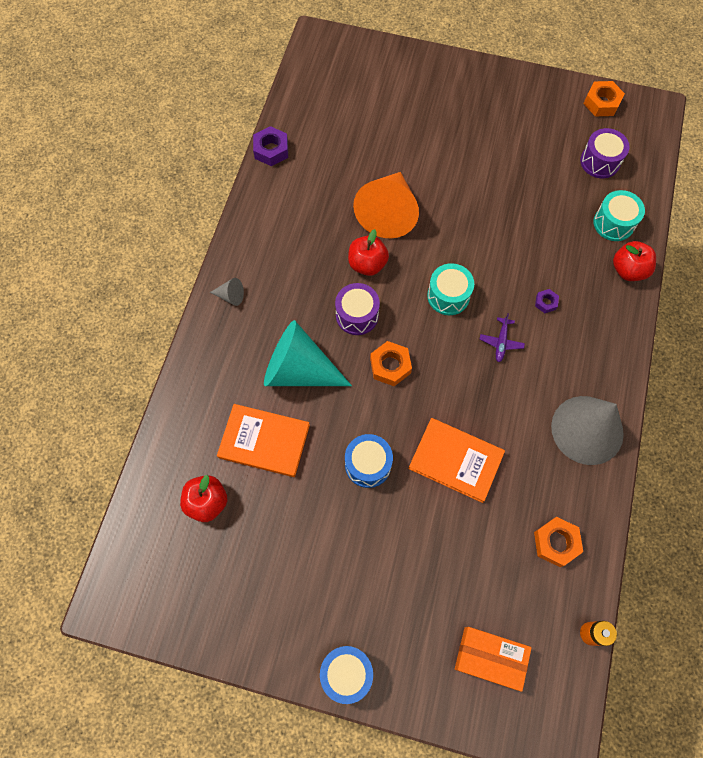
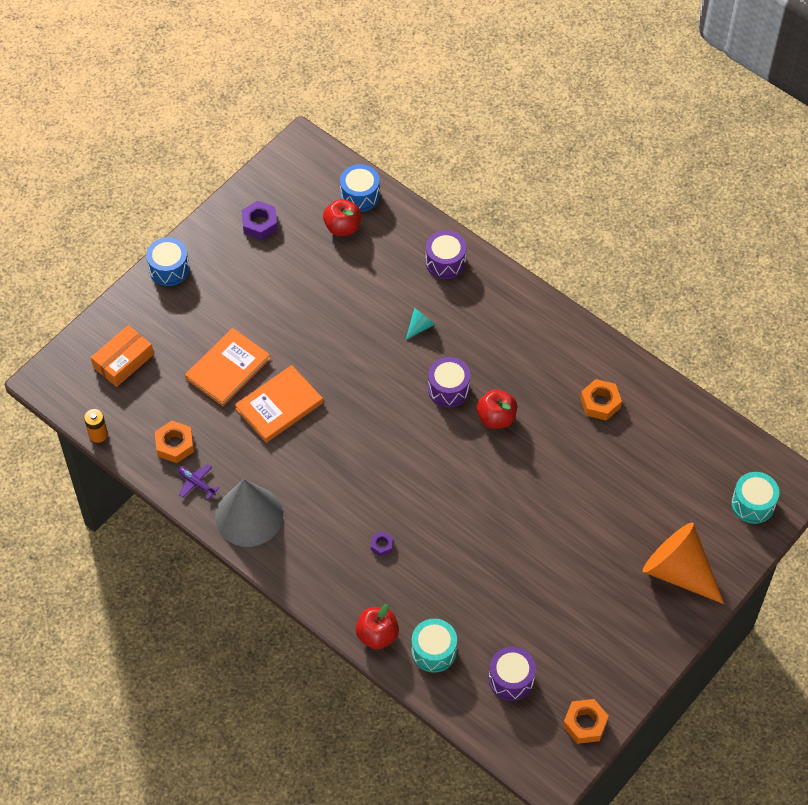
camera: 115 degrees right, 10 degrees down
(210, 379) = (445, 262): none -> purple drum
(230, 296) = (517, 302): grey cone -> none
(264, 441) = (370, 280): orange book -> orange book (228, 369)
(271, 150) = (664, 389): purple nut -> purple nut (259, 224)
(299, 370) = (419, 327): turquoise cone -> turquoise cone, size x0.41
(368, 464) = (311, 343): blue drum -> blue drum (360, 195)
(388, 212) = (543, 458): orange cone -> orange cone (679, 571)
(390, 366) = (387, 394): orange nut -> orange nut (600, 403)
(448, 296) = (430, 469): turquoise drum -> turquoise drum (753, 504)
(501, 342) = (363, 489): purple plane -> purple plane (196, 483)

